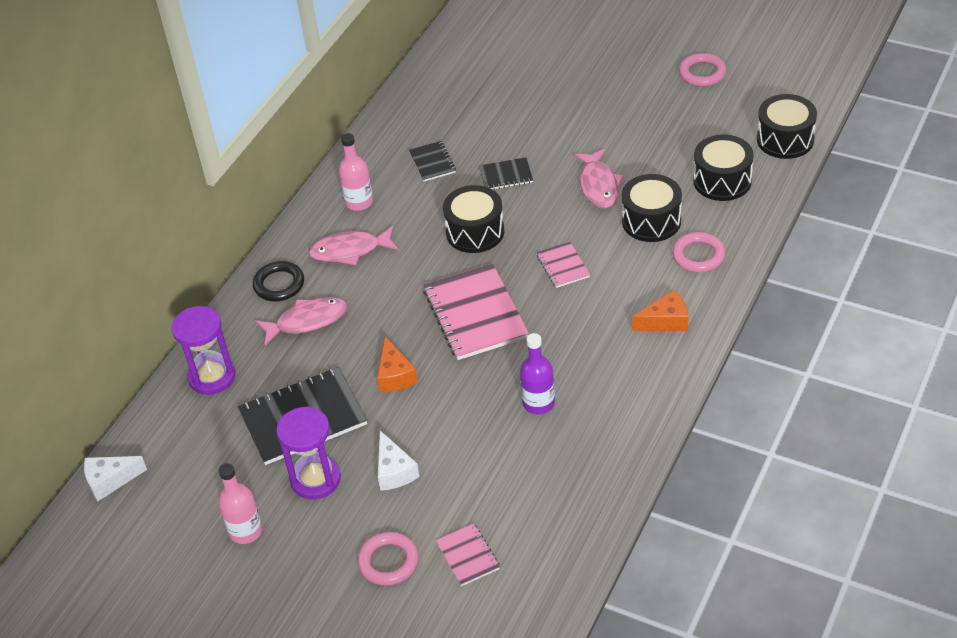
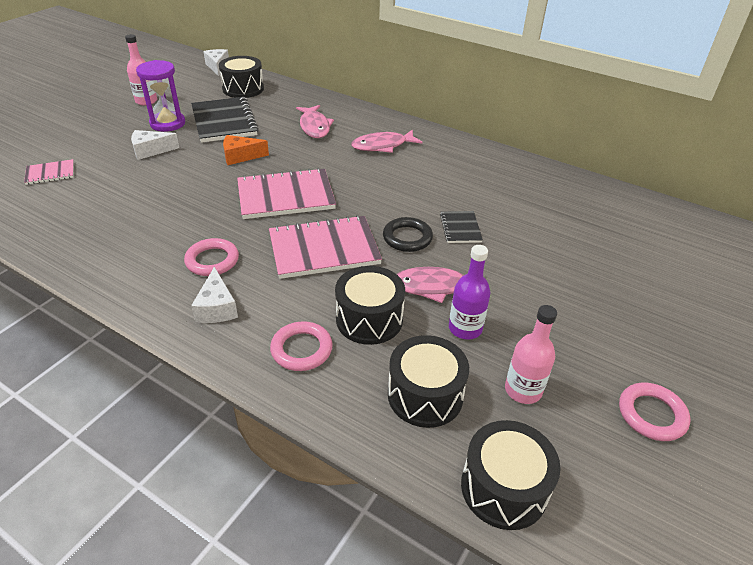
camera: 90 degrees right, 5 degrees down
(212, 377) = (281, 95): purple hourglass -> none
(279, 284) = (356, 118): black ring -> black ring (407, 238)
(350, 250) = (382, 146): pink fish -> pink fish turned 105 degrees counterclockwise
(359, 202) = (438, 152): pink bottle -> pink bottle (523, 390)
(388, 561) = (76, 144): pink ring -> pink ring (212, 260)
(432, 162) = (484, 189): black notebook -> none
(475, 232) = (386, 204): black drum -> black drum (243, 89)
(538, 403) = (167, 218): purple bottle -> purple bottle (465, 328)
(563, 266) = (324, 249): pink notebook -> pink notebook, size x1.99
(666, 321) = (217, 307): orange cheese -> white cheese

